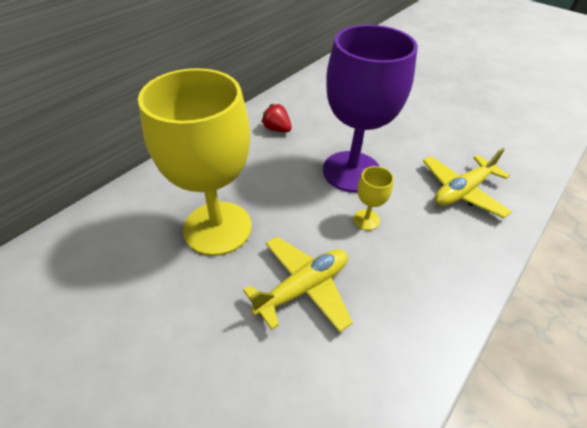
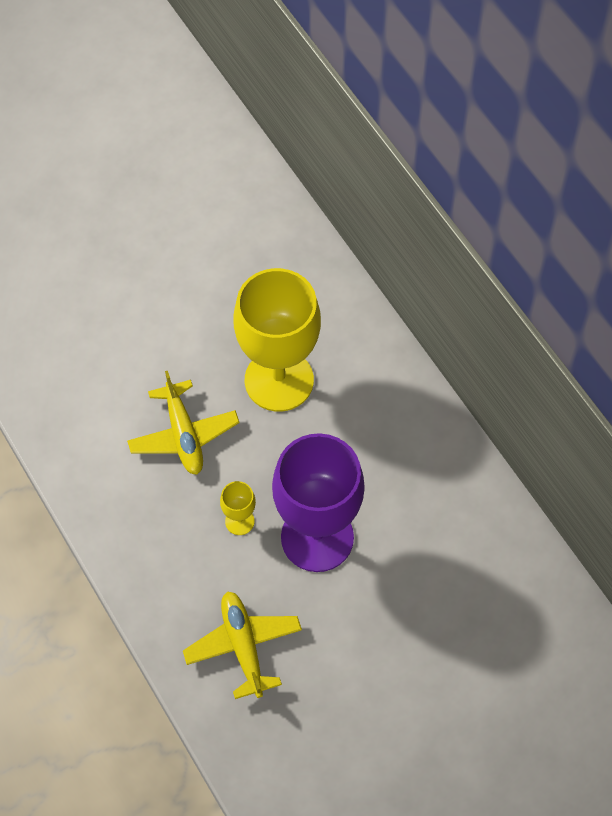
camera: 110 degrees right, 15 degrees up
(277, 129) = (426, 479): red strawberry -> none

